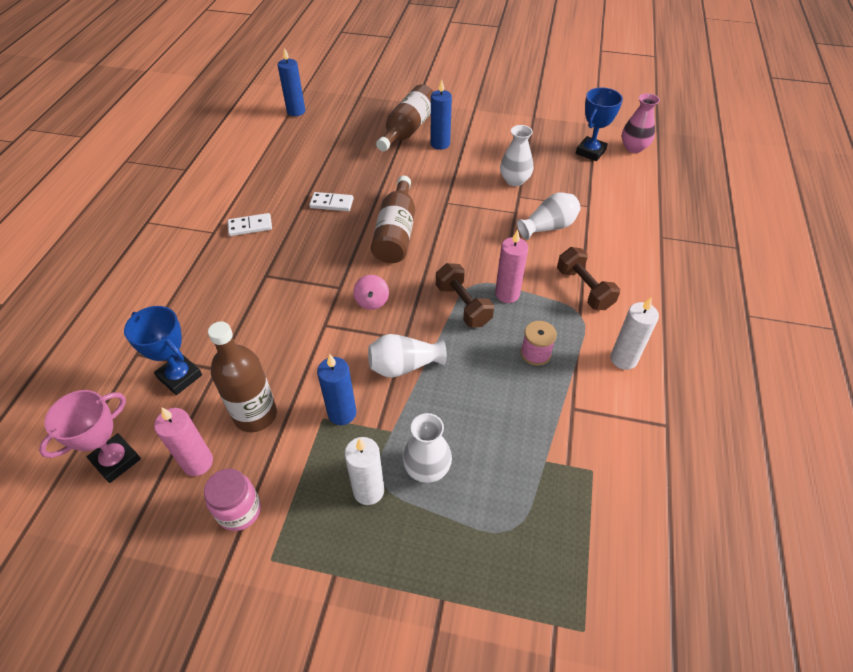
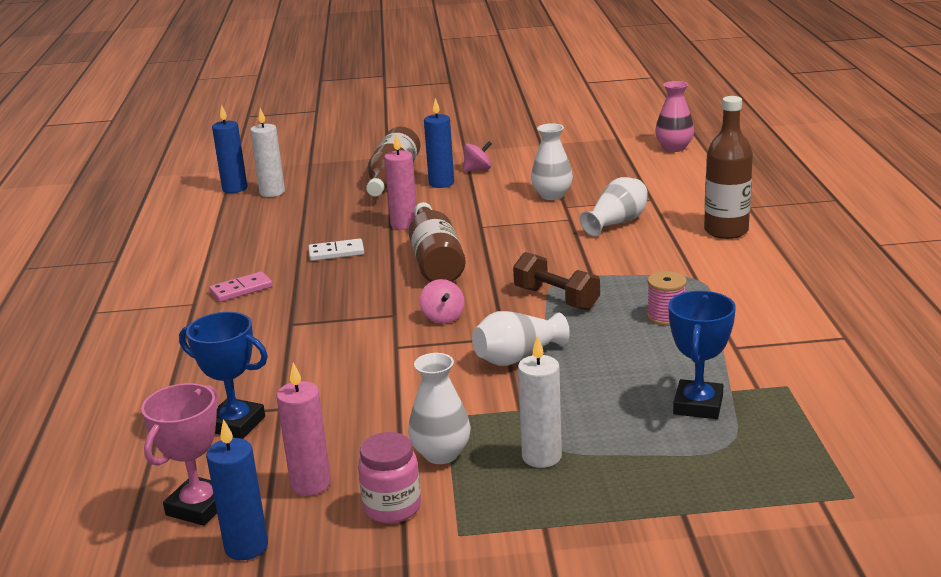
camera: 15 degrees left, 25 degrees down
(250, 226) = (241, 289): white domino -> pink domino
(255, 414) = (358, 432): brown bottle -> brown bottle (726, 231)
(342, 413) = (467, 407): blue candle -> blue candle (246, 547)
(427, 468) = (599, 425): white vase -> white vase (441, 454)
(473, 134) = (478, 169): none -> pink spinning top
(507, 294) = (603, 280): pink candle -> pink candle (404, 224)
(584, 289) = (688, 260): brown dumbbell -> none
(590, 152) = (626, 159): blue trophy -> blue trophy (698, 405)
(623, 359) = (767, 301): white candle -> white candle (272, 192)

